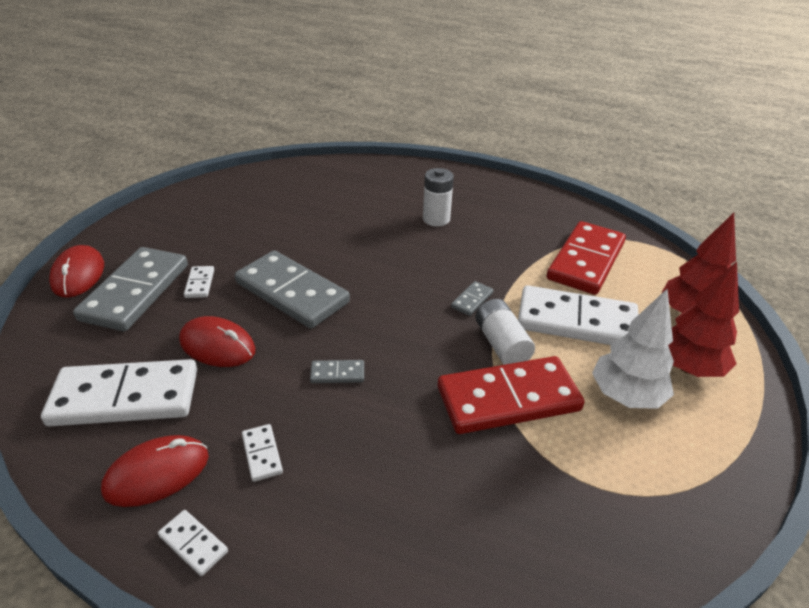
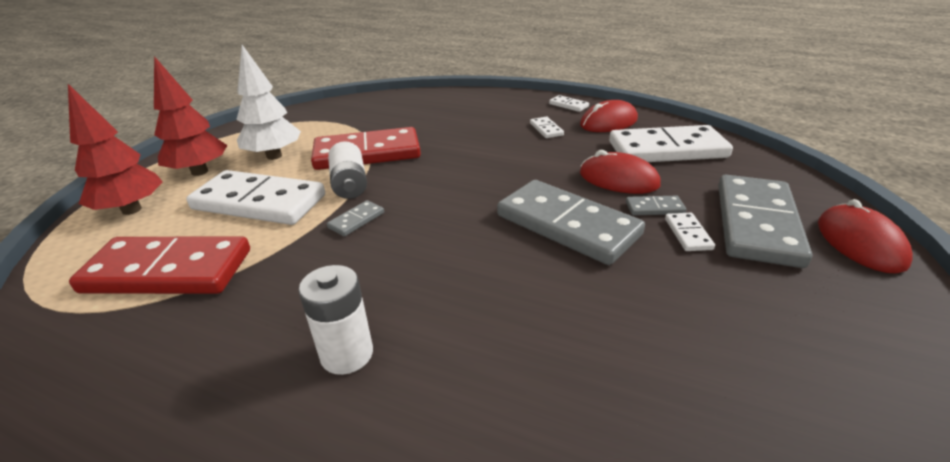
camera: 175 degrees left, 5 degrees down
(337, 373) = (502, 164): grey domino -> grey domino (654, 208)
(585, 261) = (168, 271): red domino -> red domino turned 60 degrees clockwise

